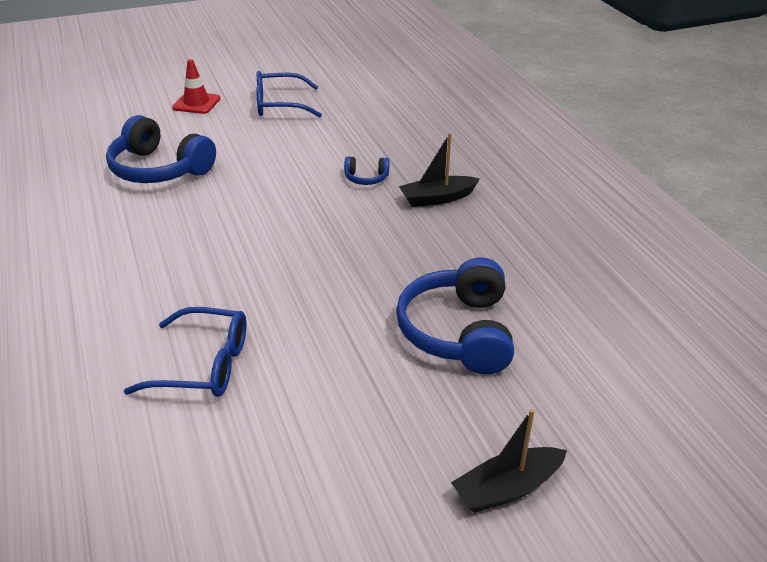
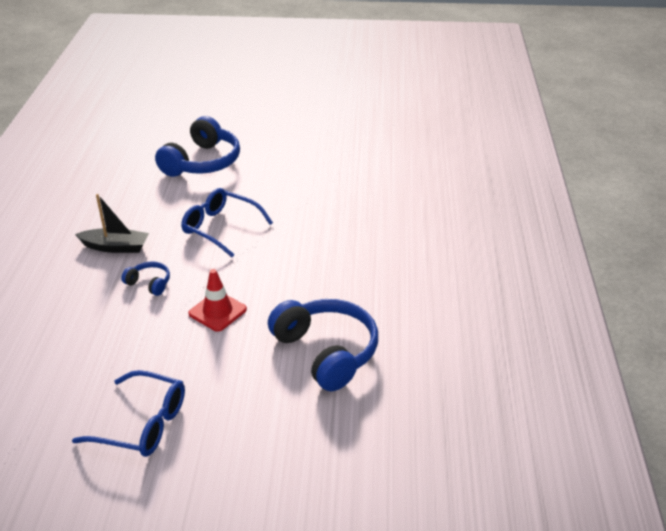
camera: 155 degrees left, 0 degrees up
(196, 103) = (239, 463): red traffic cone -> red traffic cone (217, 311)
(204, 365) = (353, 182): blue glasses -> blue glasses (220, 228)
(507, 488) = (245, 108): black boat -> none

